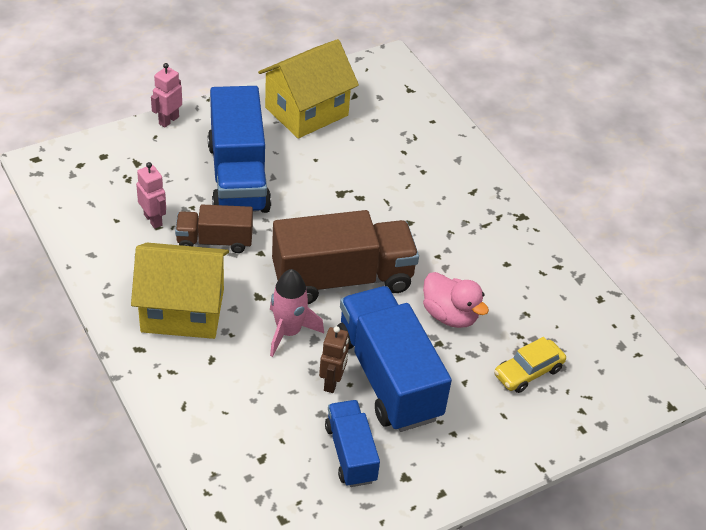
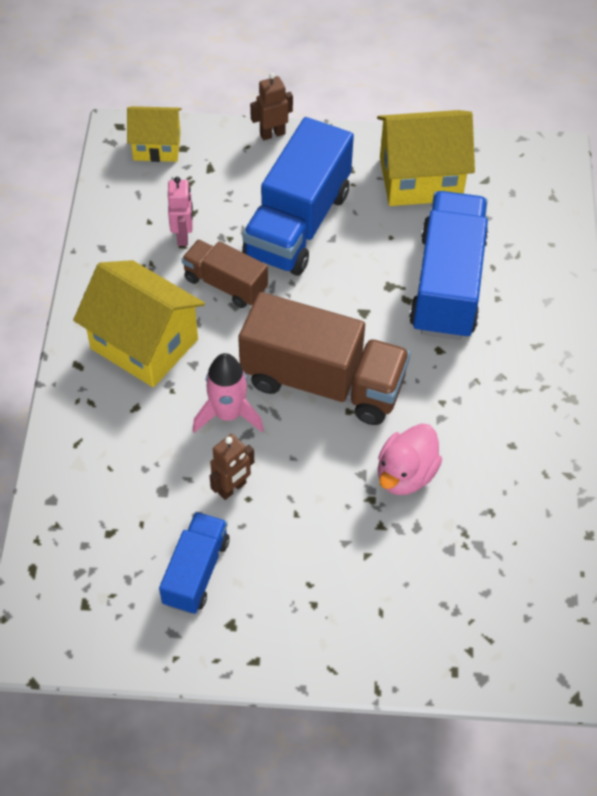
camera: 35 degrees right, 10 degrees up
(80, 163) = (157, 146): none -> yellow house
(168, 120) = (272, 134): pink robot -> brown robot
(388, 377) = (291, 510): blue truck -> blue truck (447, 285)
(450, 315) = (405, 474): pink duck -> pink duck turned 45 degrees clockwise
(528, 372) = (443, 578): yellow car -> none

